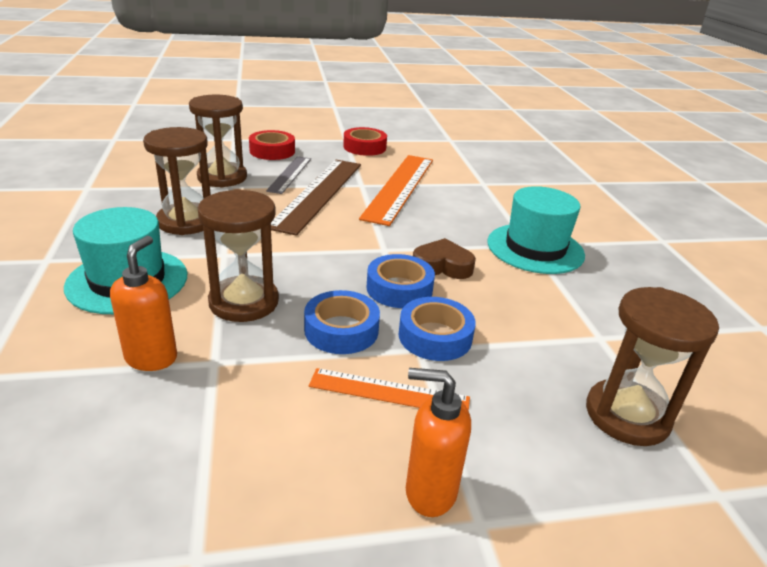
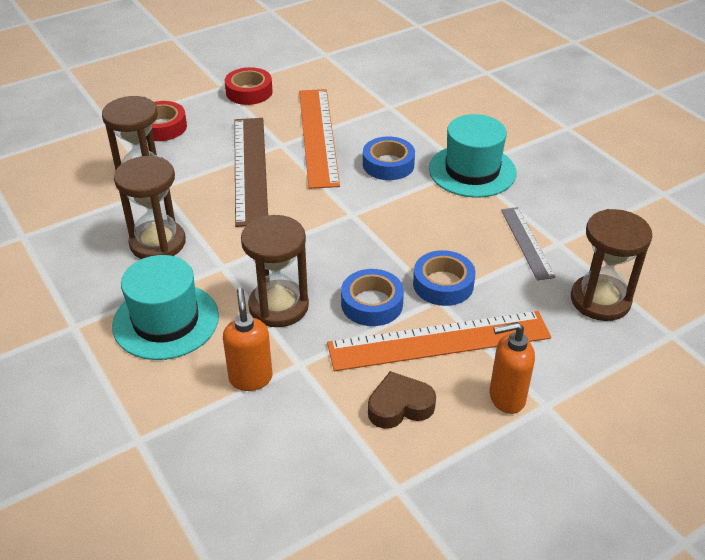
camera: 20 degrees left, 10 degrees up
(289, 174) = (204, 153): grey ruler -> grey ruler (526, 242)
(389, 392) = (439, 341): orange ruler -> orange ruler, size x1.80
(399, 288) = (390, 250): blue tape -> blue tape (388, 164)
(442, 266) = (409, 215): brown heart -> brown heart (399, 406)

